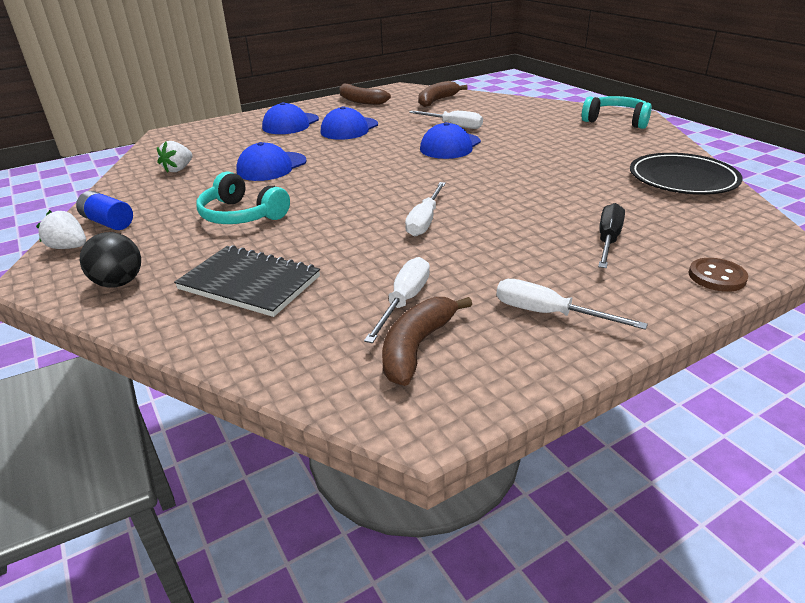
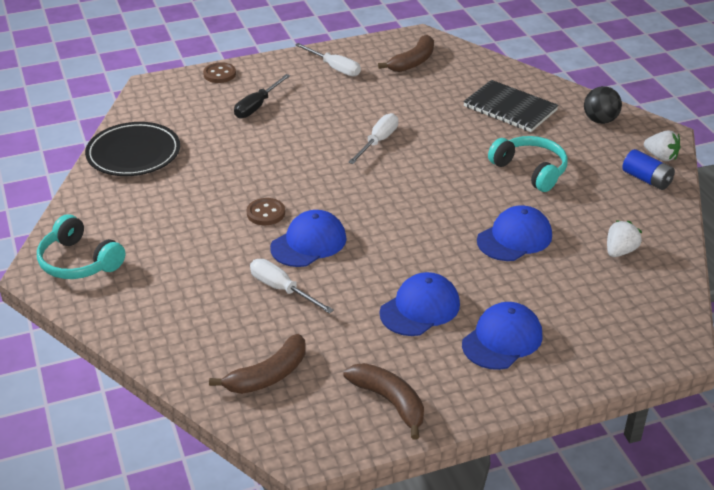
camera: 170 degrees left, 5 degrees up
(404, 301) = (412, 85): white screwdriver -> none
(501, 157) = (266, 213): none -> brown button

